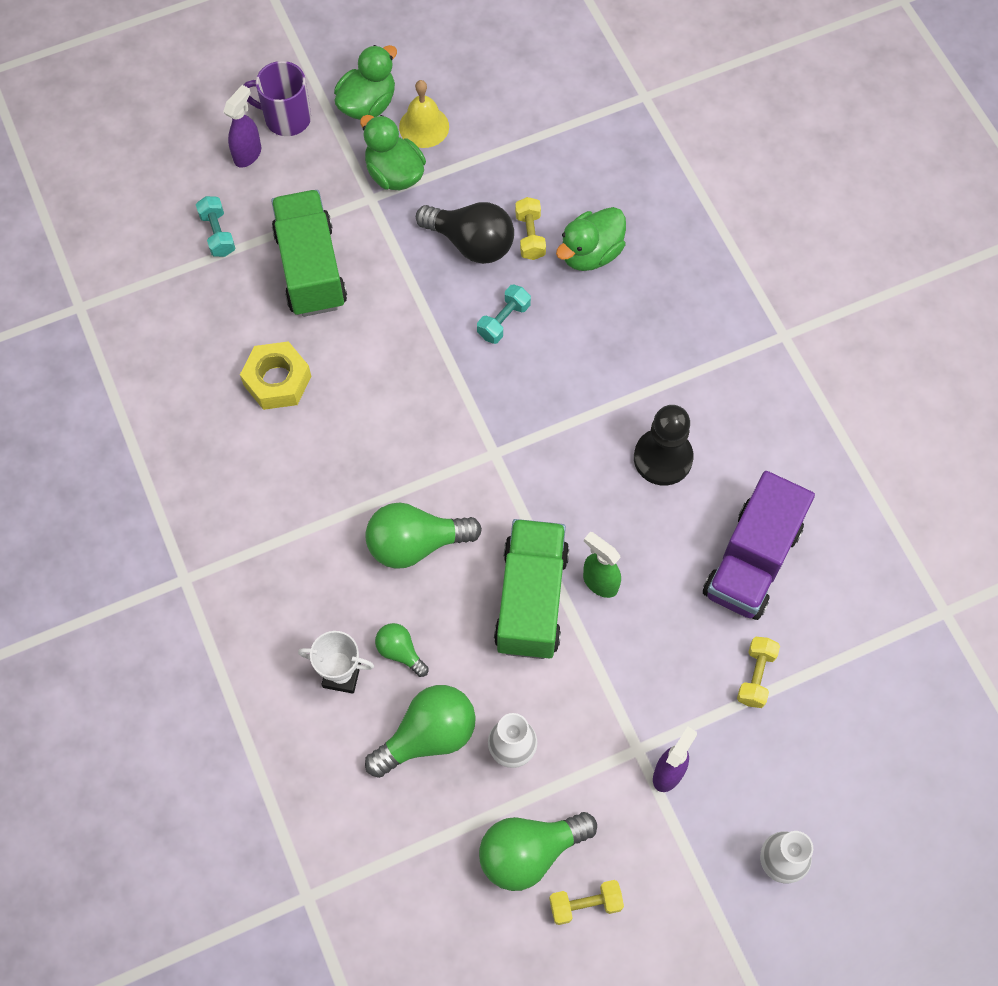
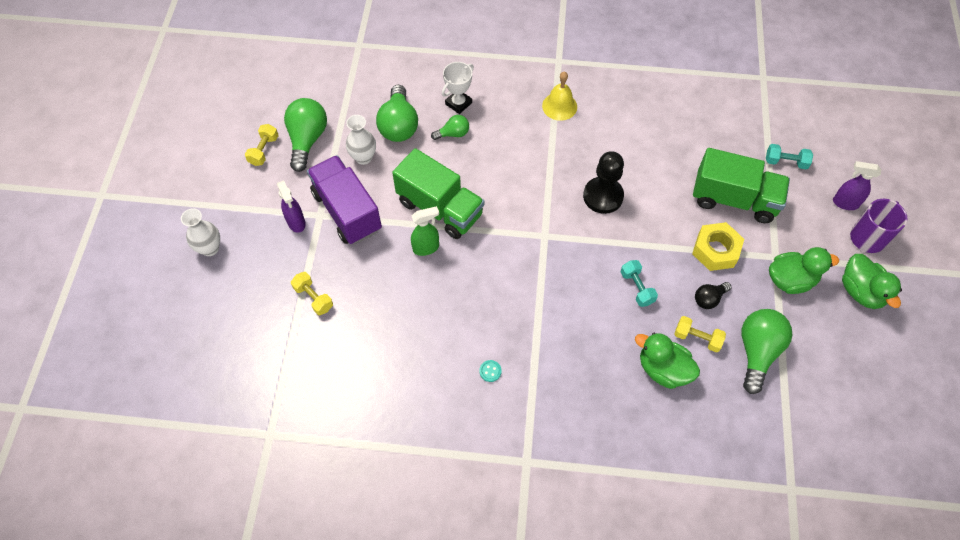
camera: 120 degrees right, 5 degrees down
(248, 154) = (844, 203): purple spray bottle -> purple spray bottle turned 135 degrees clockwise
(277, 381) = (659, 149): yellow nut -> yellow nut (715, 250)
(415, 544) = (511, 169): green light bulb -> green light bulb (757, 352)
(424, 126) = (825, 317): yellow bell -> yellow bell (559, 106)
(471, 243) = (709, 299): black light bulb -> black light bulb, size x0.54
(590, 253) = (663, 369): green duck -> green duck turned 45 degrees counterclockwise
(663, 458) = (483, 327): black pawn -> black pawn (603, 196)
(710, 422) = (490, 371): none -> turquoise button
(752, 561) = (382, 338): purple truck -> purple truck (347, 211)

